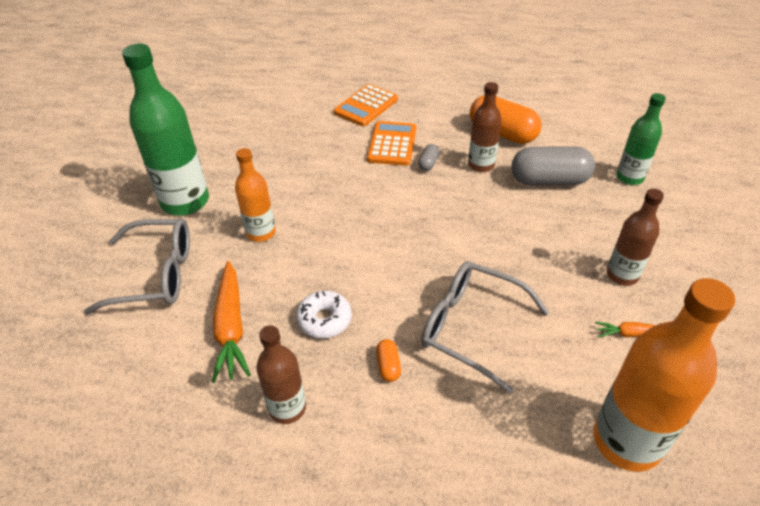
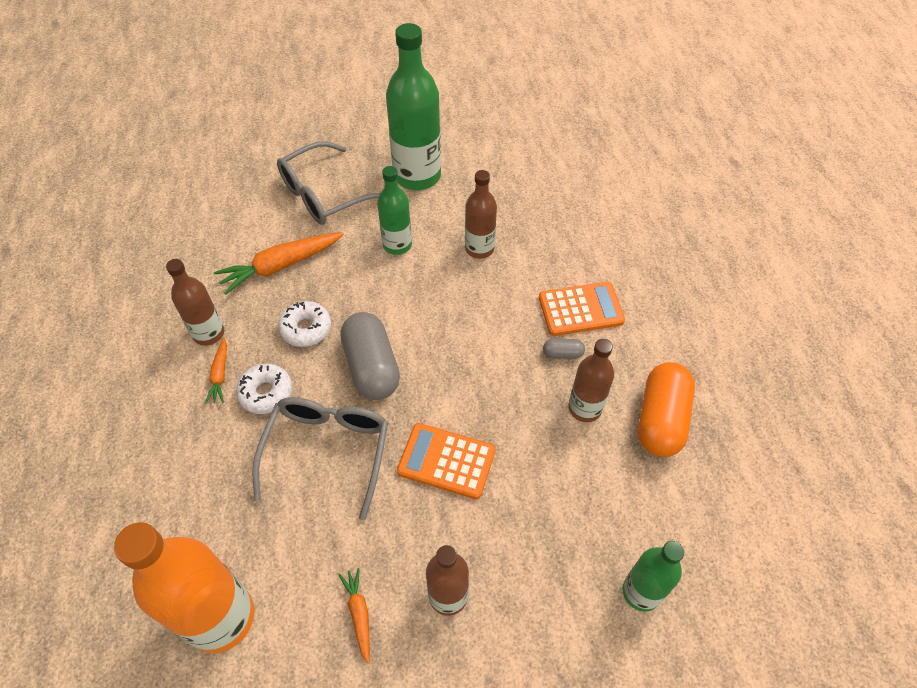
camera: 70 degrees right, 10 degrees up
(156, 274) = (323, 195): grey glasses -> grey glasses turned 75 degrees clockwise
(261, 233) = (397, 245): orange bottle -> green bottle
(299, 182) = (479, 249): none -> brown bottle
(348, 404) = (220, 375): none -> orange carrot
(366, 106) = (640, 264): orange calculator -> orange calculator (446, 461)
(388, 366) = (266, 393): orange capsule -> white donut
(549, 180) = (589, 490): grey capsule -> grey capsule (371, 367)

